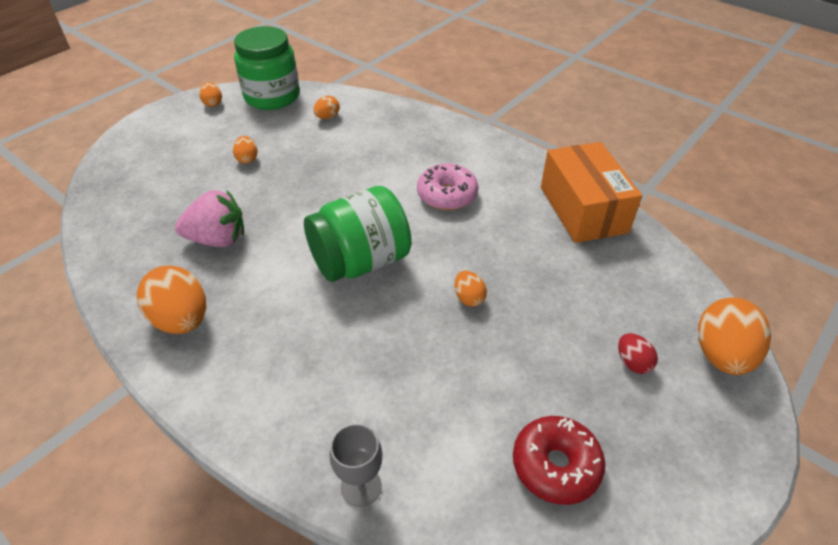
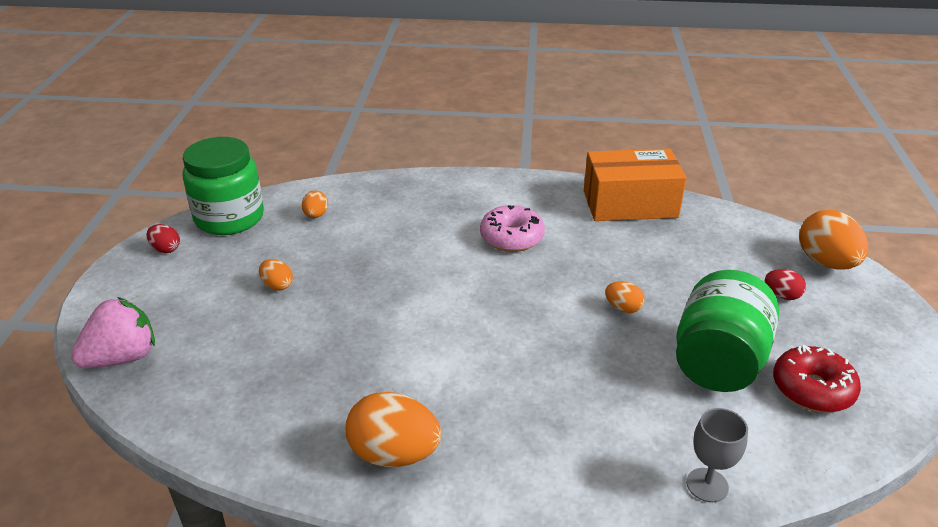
camera: 35 degrees left, 10 degrees down
(213, 103) = (166, 249): orange egg -> red egg
(218, 239) = (340, 369): pink strawberry -> pink strawberry (122, 358)
(360, 261) = (502, 323): green jar -> green jar (718, 362)
(583, 209) = (630, 204): orange box -> orange box turned 45 degrees counterclockwise

